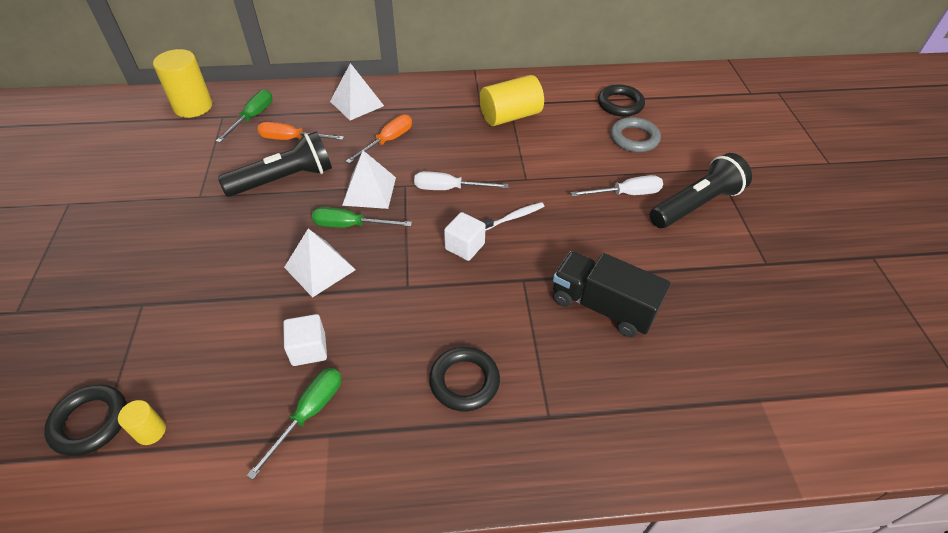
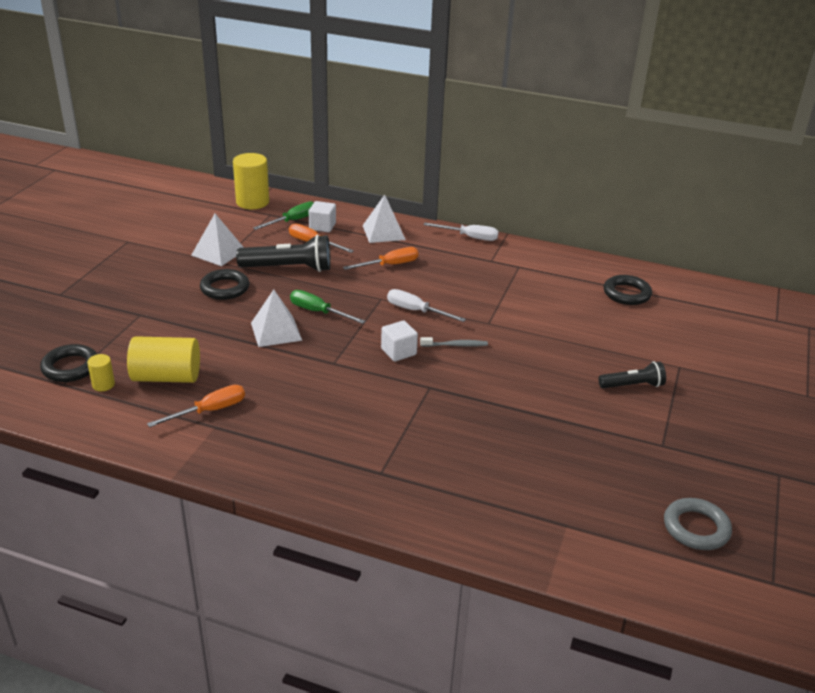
camera: 25 degrees right, 15 degrees down
(308, 349) = (234, 376): white cube -> white cube (322, 226)
(309, 414) = (209, 411): green screwdriver -> orange screwdriver
(369, 191) = (349, 294): white pyramid -> white pyramid (218, 252)
(464, 381) = (333, 431): black ring -> black ring (225, 288)
(510, 116) = (512, 275): yellow cylinder -> yellow cylinder (166, 377)
(513, 217) = (455, 345): white toothbrush -> grey toothbrush
(602, 306) = (482, 424): black truck -> none
(626, 194) = (571, 359): white screwdriver -> white screwdriver (469, 237)
(634, 138) = (617, 322): grey ring -> grey ring (696, 528)
(696, 205) = (632, 385): black flashlight -> black flashlight, size x0.60

